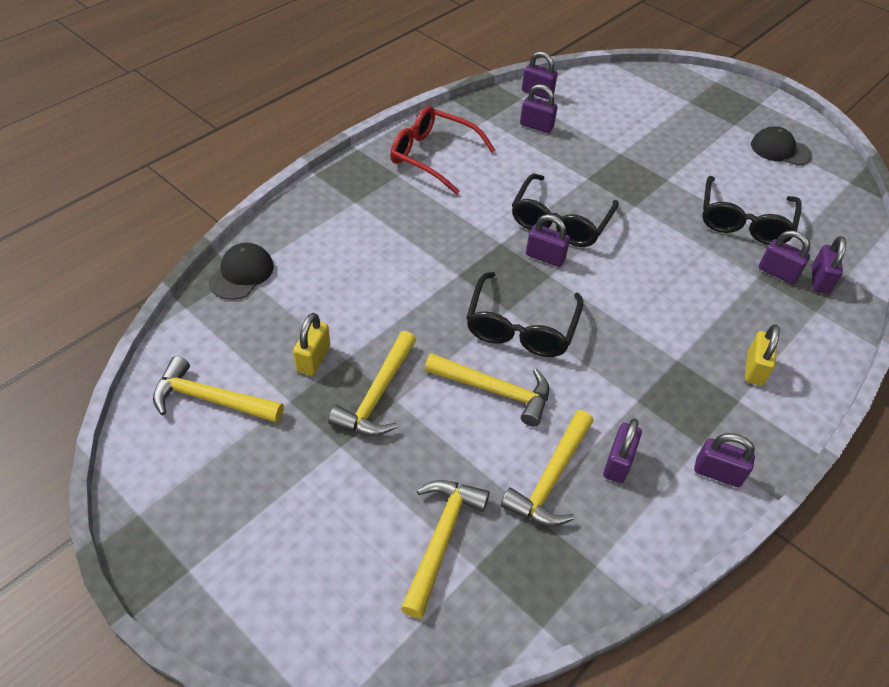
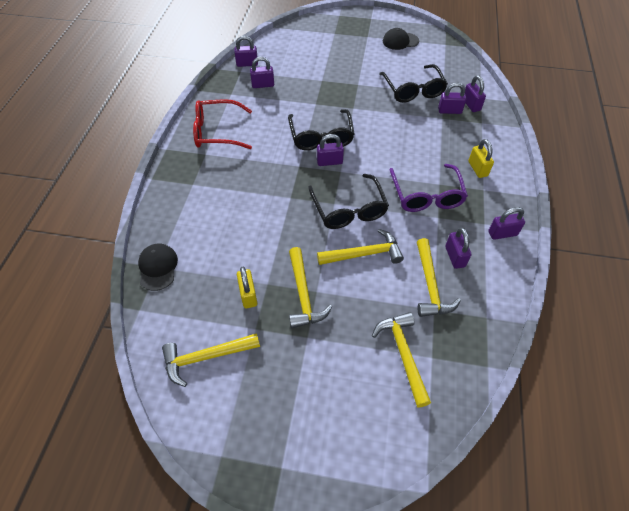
camera: 30 degrees left, 5 degrees up
(645, 365) = (426, 195): none -> purple glasses

